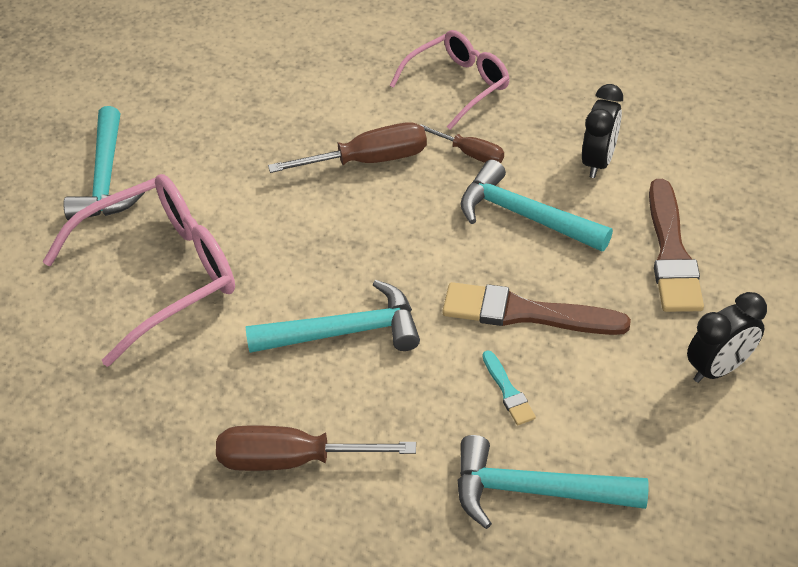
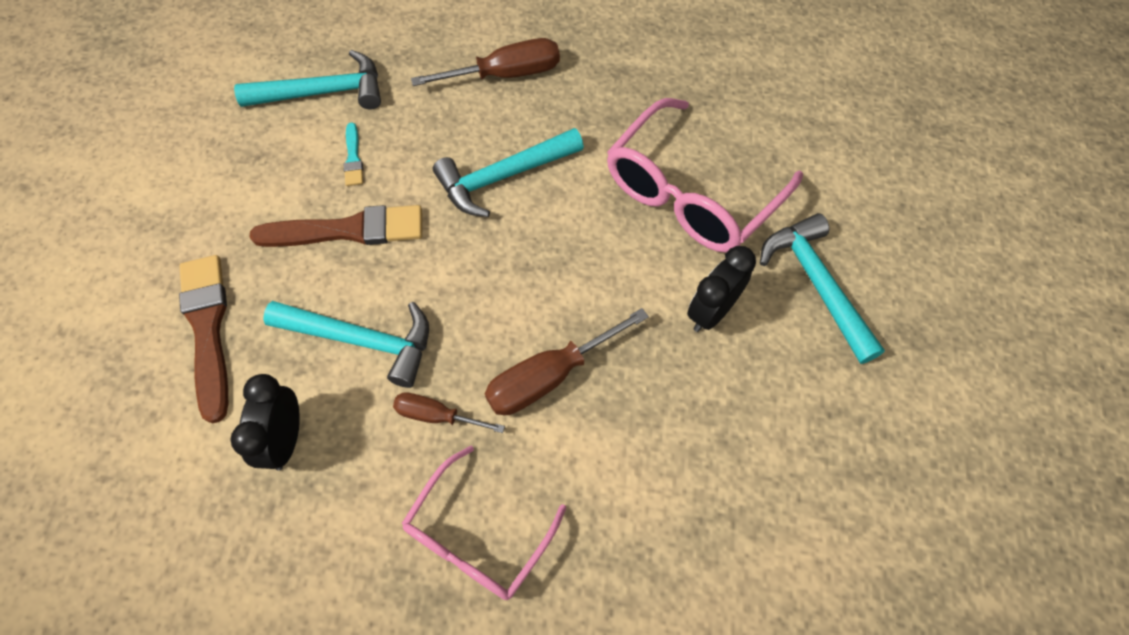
camera: 160 degrees right, 15 degrees up
(508, 391) = (353, 158): turquoise brush -> turquoise brush turned 150 degrees counterclockwise
(718, 368) = (175, 216): black clock -> black clock (711, 312)

